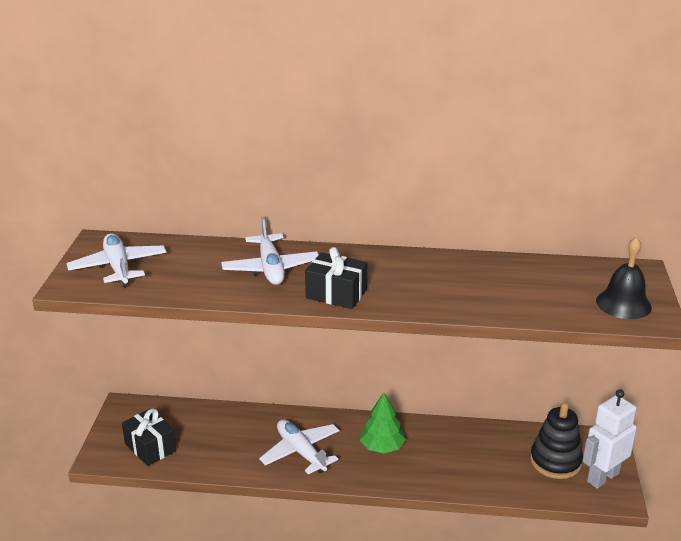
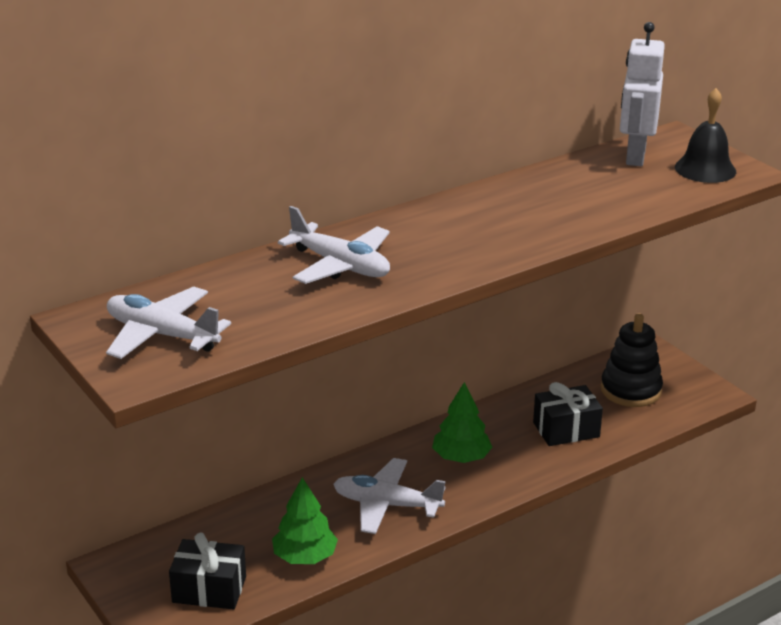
camera: 40 degrees left, 0 degrees up
(219, 457) = (305, 557): none -> green tree
(336, 294) = (450, 262): black gift -> black gift (566, 429)
(602, 477) = (684, 384): white robot -> white robot (635, 156)

